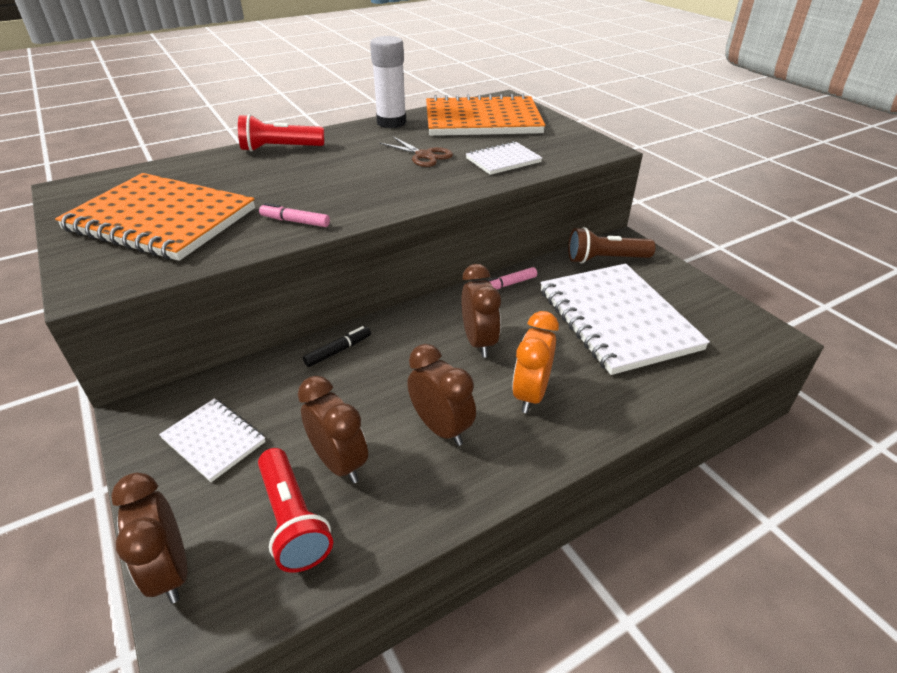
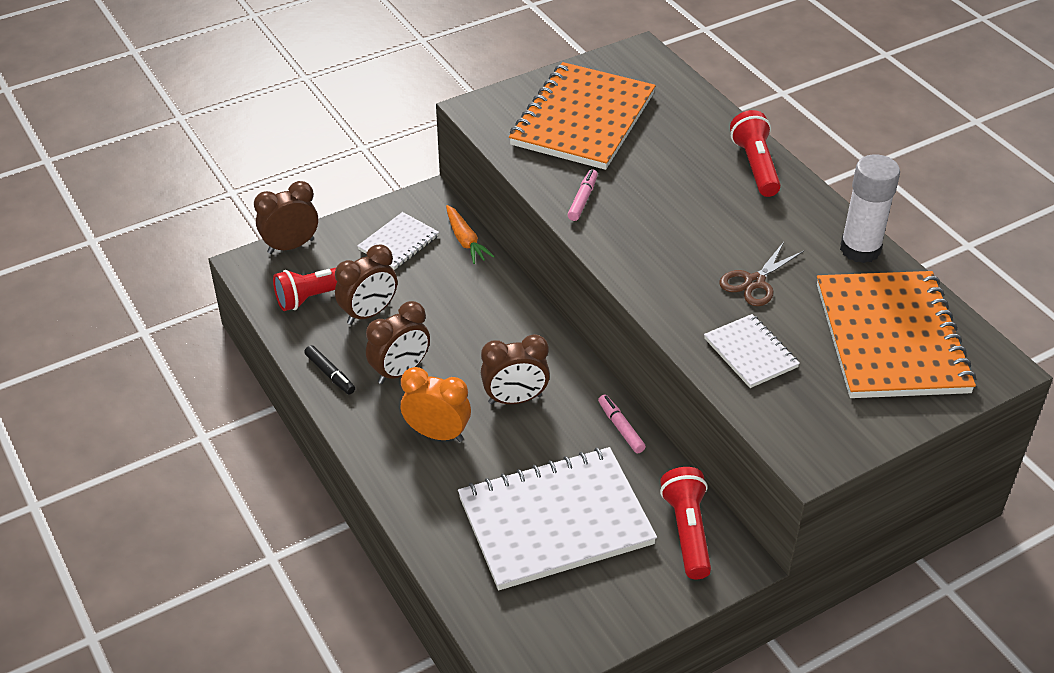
camera: 90 degrees right, 5 degrees up
(233, 380) = (465, 240): none -> orange carrot
(338, 351) = (503, 299): black marker -> black marker (330, 374)
(605, 259) = (687, 531): brown flashlight -> red flashlight

